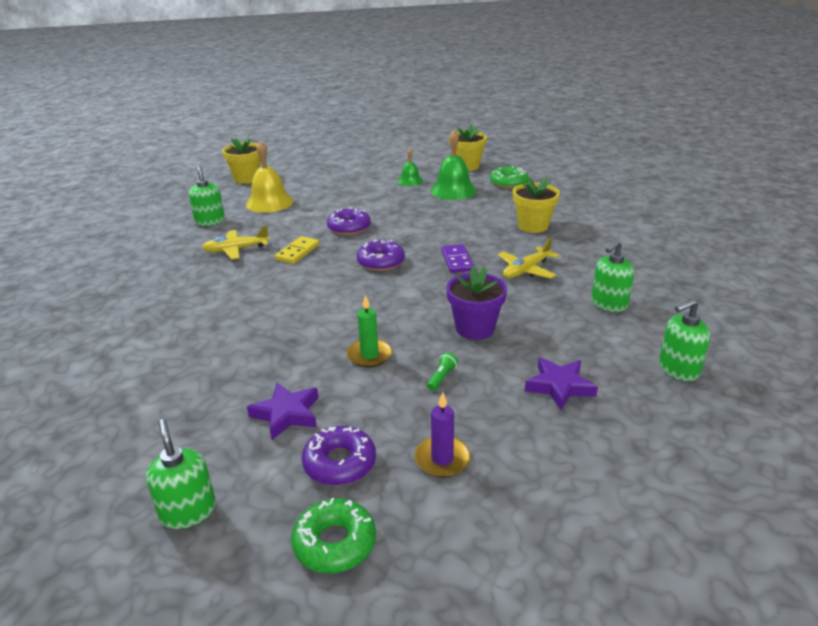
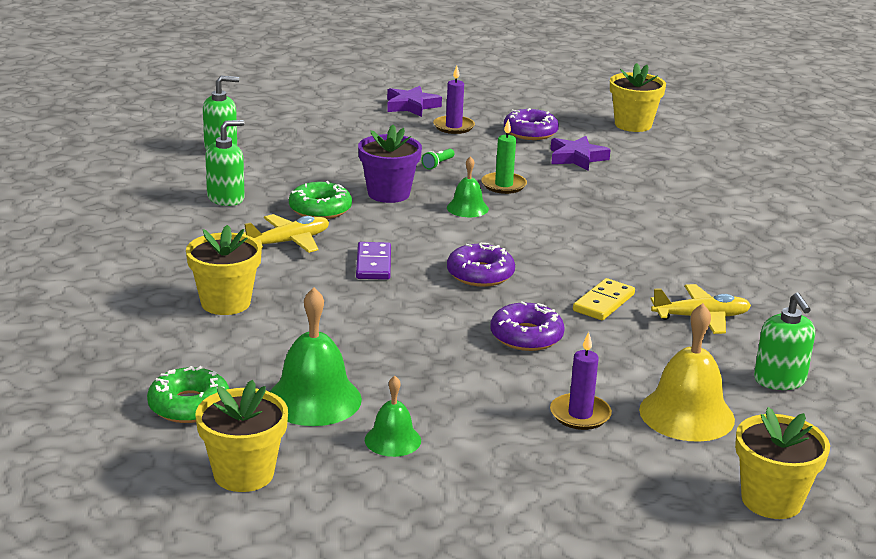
camera: 175 degrees left, 5 degrees down
(188, 511) = (633, 125): green soap dispenser -> yellow flower pot
(323, 197) = (580, 414): none -> purple candle
(334, 543) = (532, 106): green donut -> green donut (320, 209)
(400, 321) = (467, 208): none -> green bell
(559, 386) = (336, 149): purple star -> purple star (411, 106)

